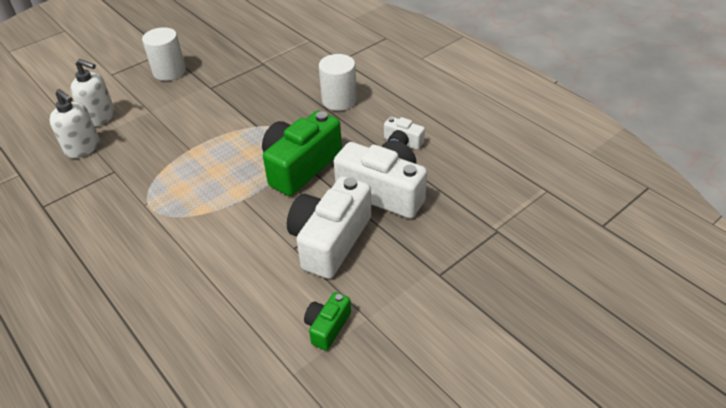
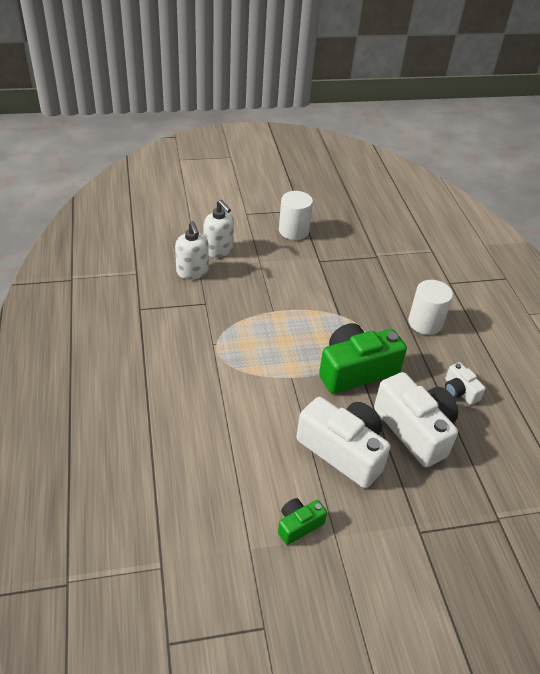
camera: 25 degrees right, 0 degrees up
(330, 240) = (343, 451): white camera -> white camera turned 75 degrees clockwise

